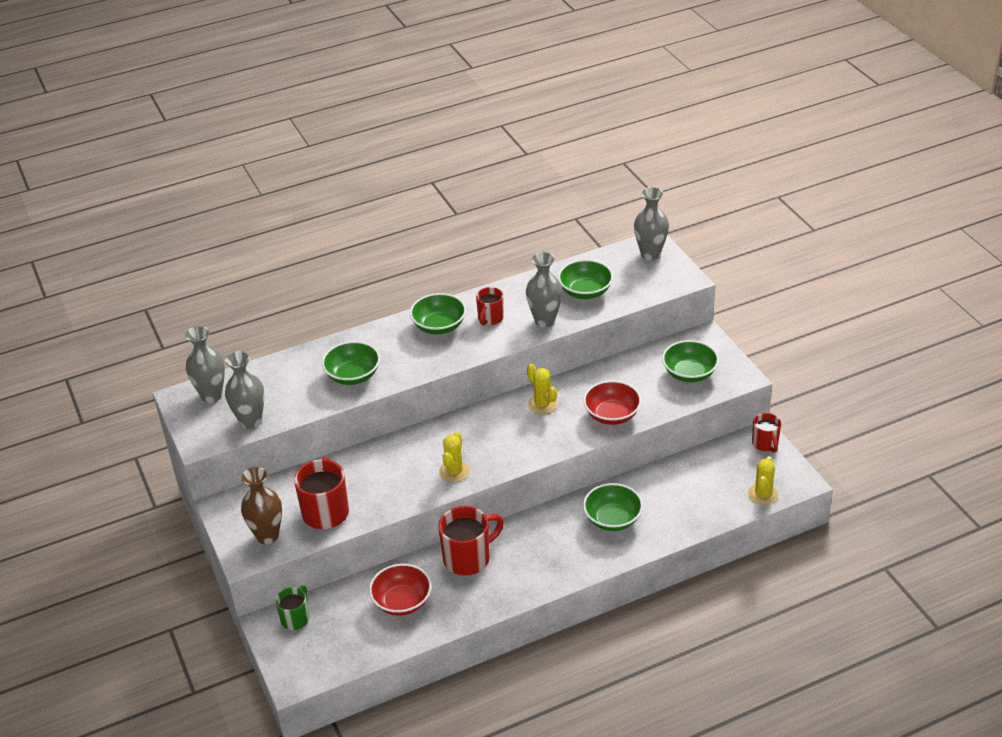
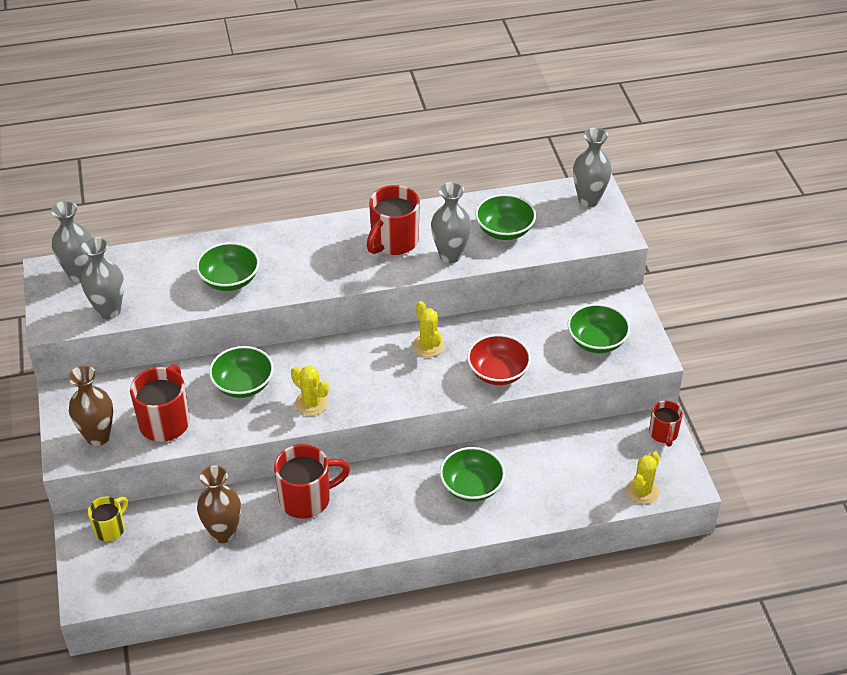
camera: 10 degrees right, 5 degrees up
(296, 618) = (110, 528): green mug -> yellow mug
(402, 602) = (223, 533): red bowl -> brown vase
(439, 326) = (337, 241): green bowl -> green bowl (243, 385)
(454, 471) = (311, 403): yellow cactus -> yellow cactus turned 75 degrees counterclockwise
(490, 318) = (393, 242): red mug -> red mug, size x1.67

